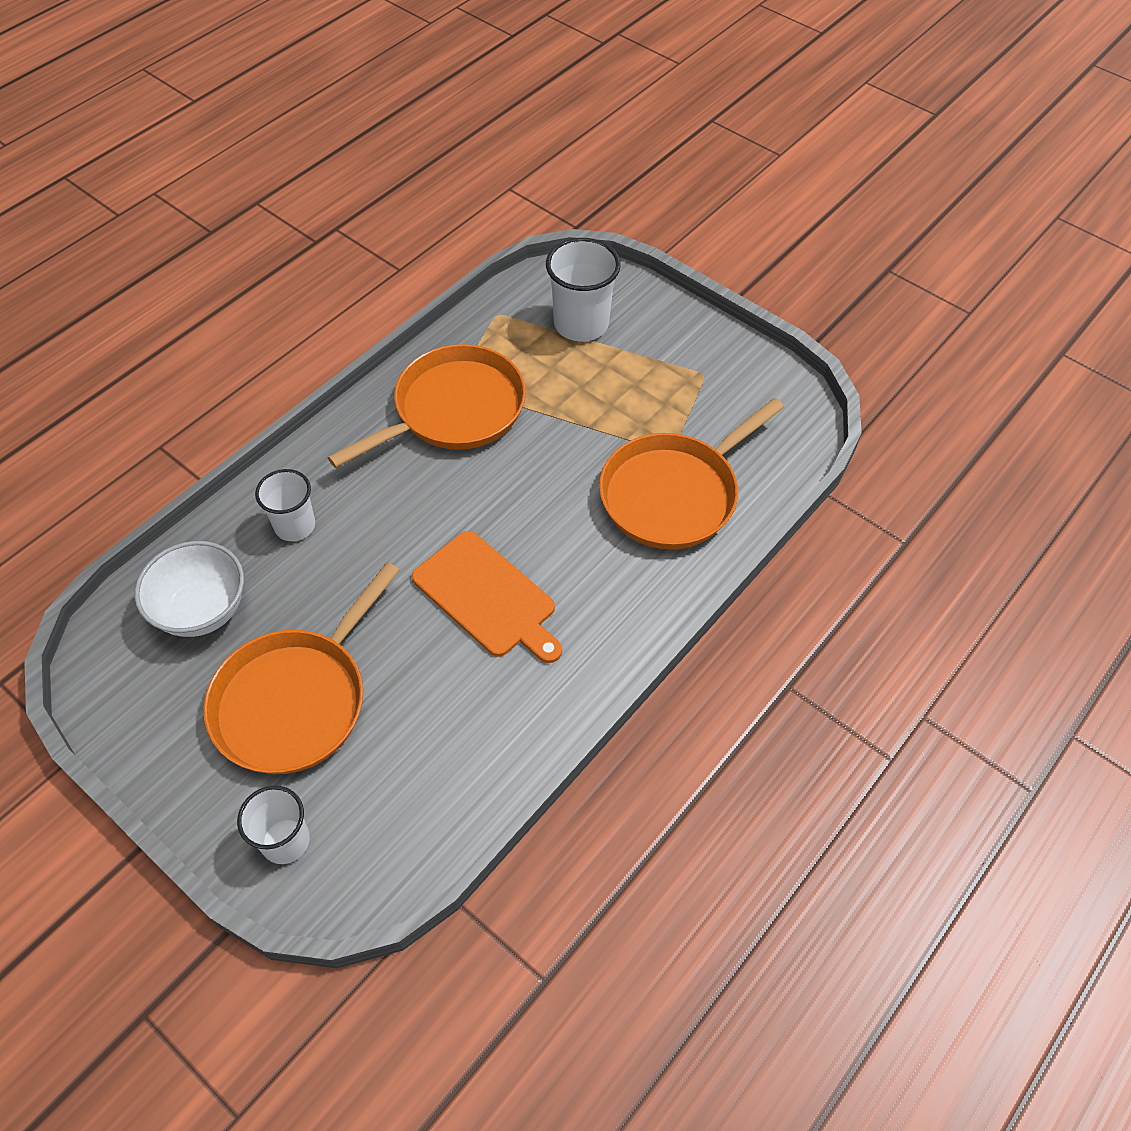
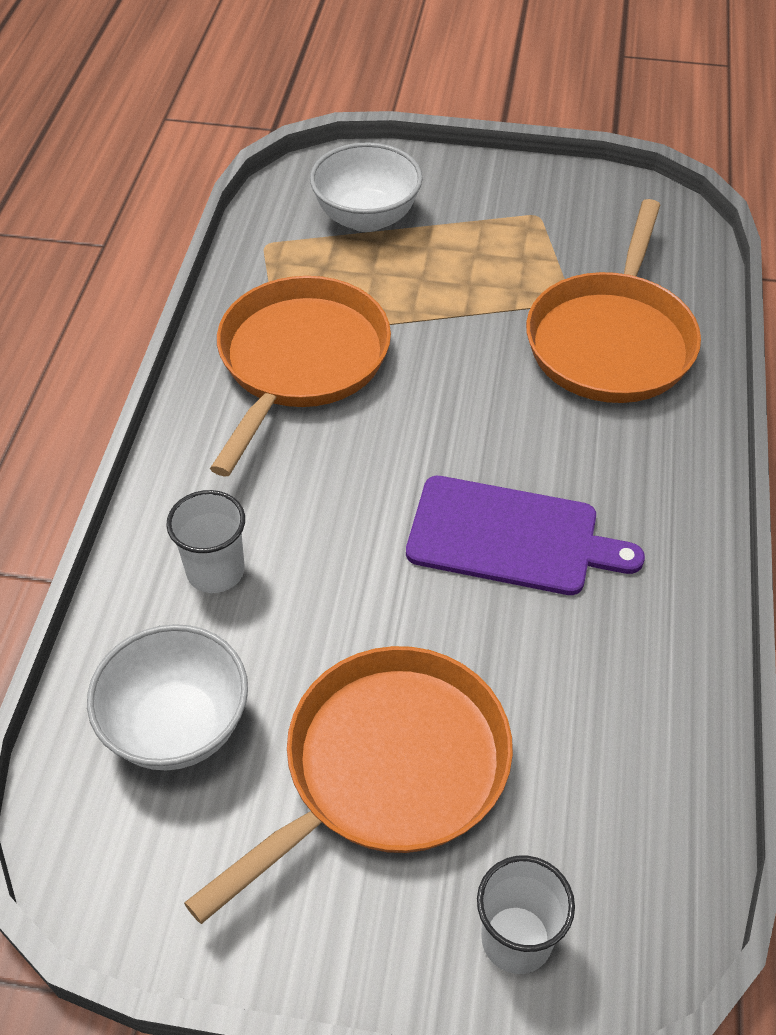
camera: 30 degrees left, 5 degrees down
(296, 700) = (387, 768): orange pan -> orange pan turned 135 degrees counterclockwise
(487, 597) = (510, 537): orange cutting board -> purple cutting board
(581, 324) = (366, 218): white cup -> white bowl

